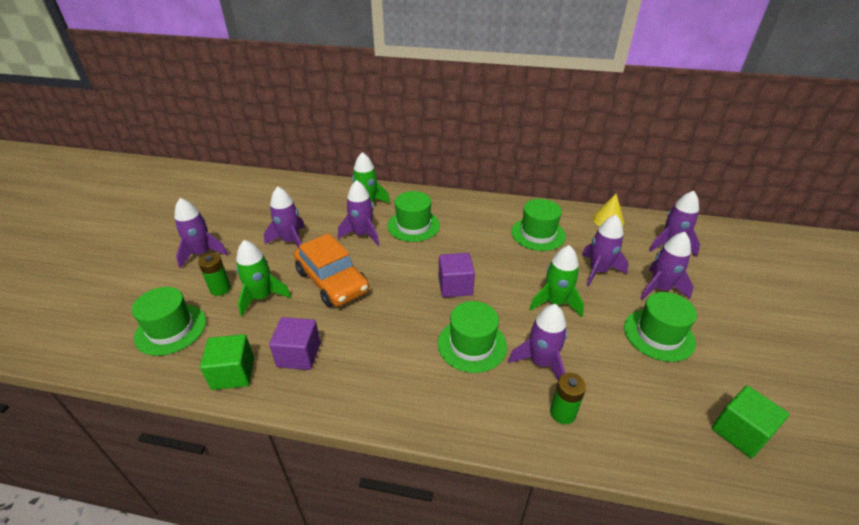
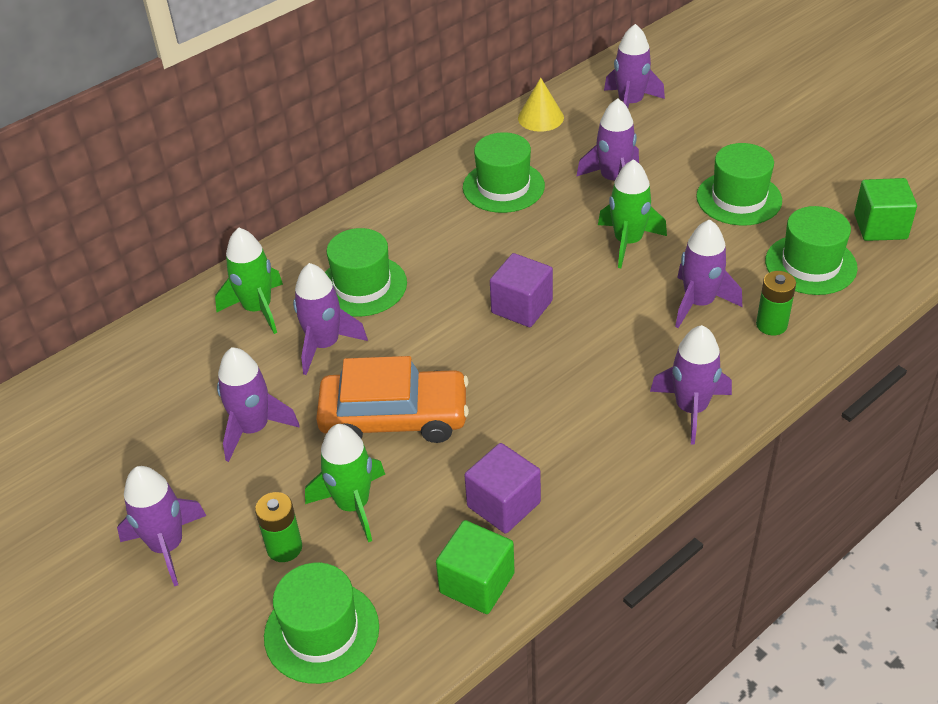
camera: 50 degrees left, 5 degrees up
(472, 344) = (627, 342): green hat -> green hat (810, 264)
(660, 289) = (682, 155): purple rocket -> purple rocket (691, 409)

